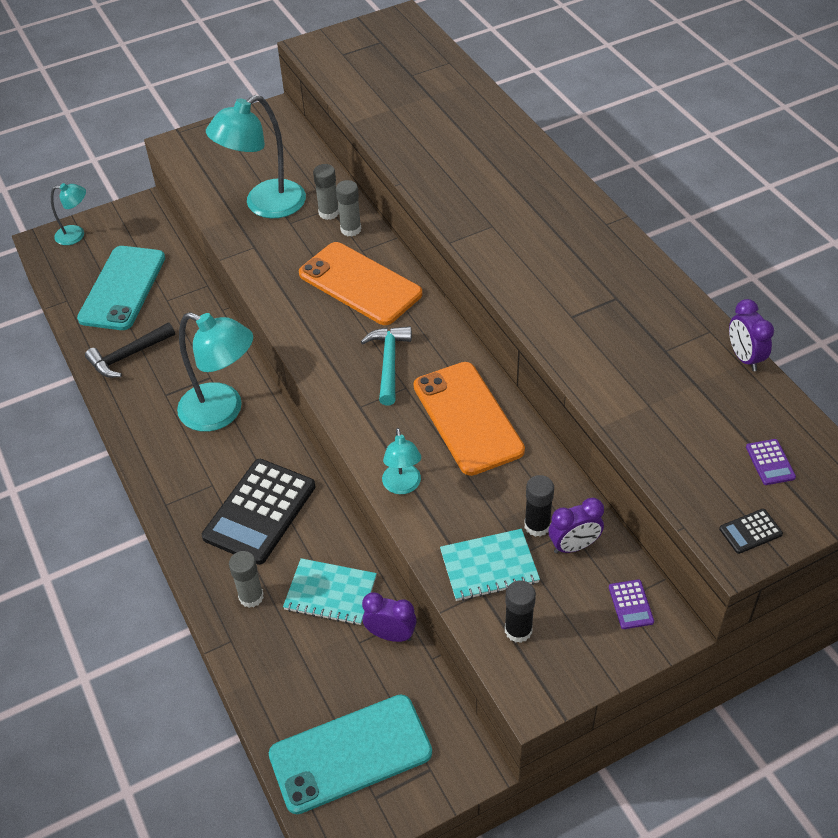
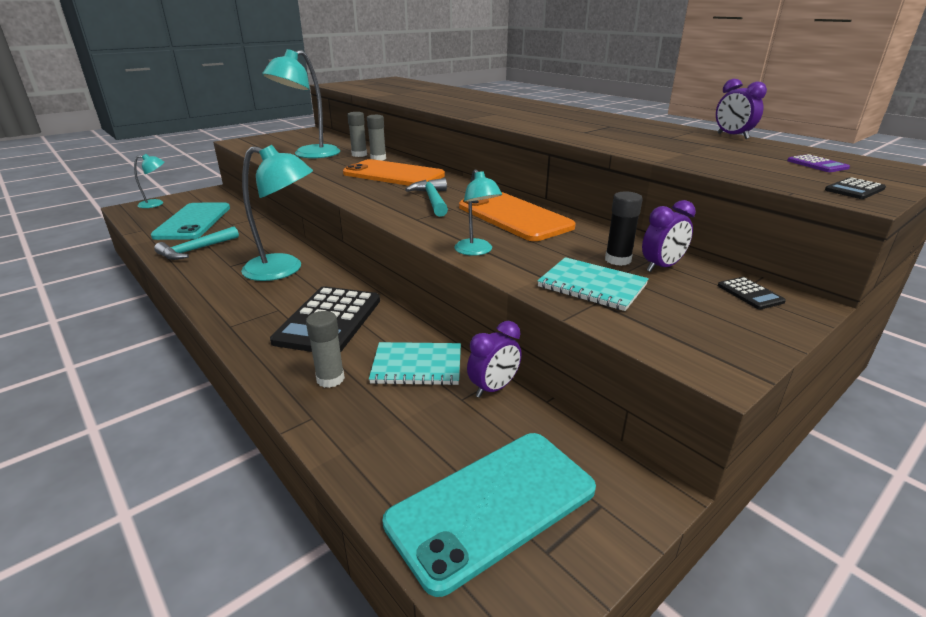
camera: 15 degrees left, 20 degrees down
(128, 356) = (196, 250): black hammer -> turquoise hammer
(391, 634) = (493, 388): purple clock -> purple clock turned 135 degrees clockwise
(489, 566) = (592, 286): turquoise notebook -> turquoise notebook turned 60 degrees clockwise
(518, 630) = (656, 322): black glue stick -> none
(631, 604) = (750, 294): purple calculator -> black calculator

